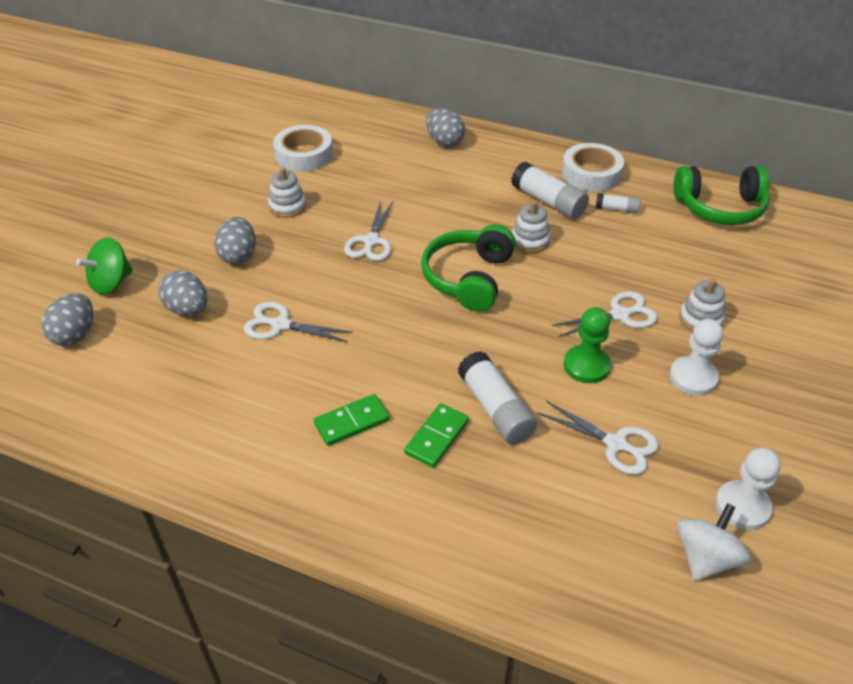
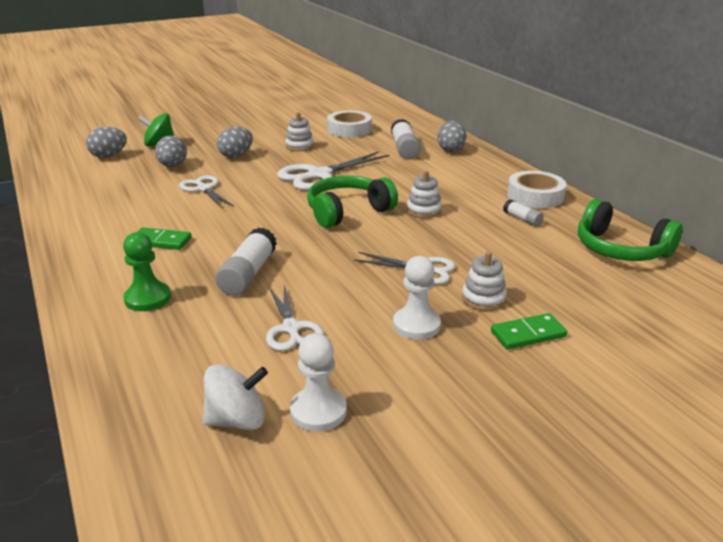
camera: 40 degrees right, 15 degrees down
(371, 241) = (319, 175): white scissors -> white scissors, size x1.58
(437, 437) = (191, 269): green domino -> green domino (528, 334)
(548, 202) = (473, 198): white glue stick -> white glue stick (404, 149)
(586, 366) = (347, 282): green pawn -> green pawn (148, 298)

